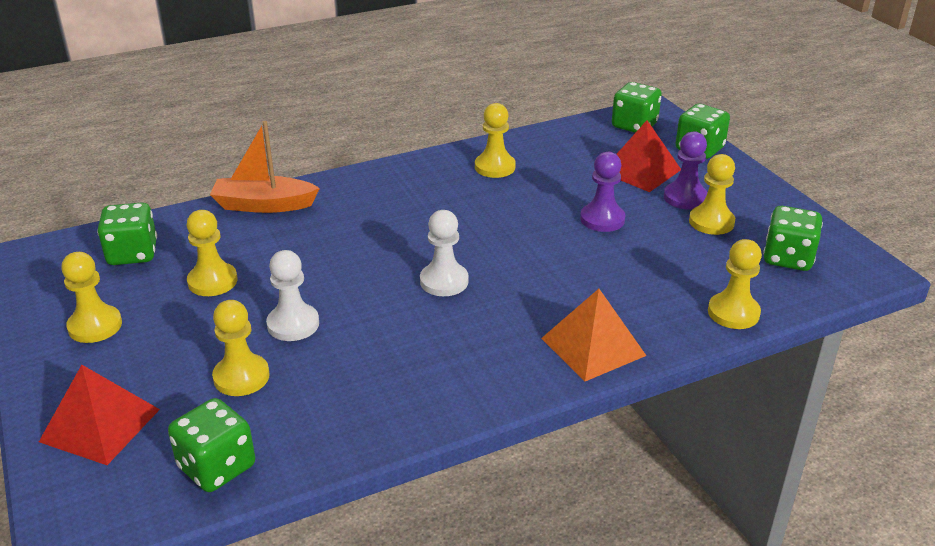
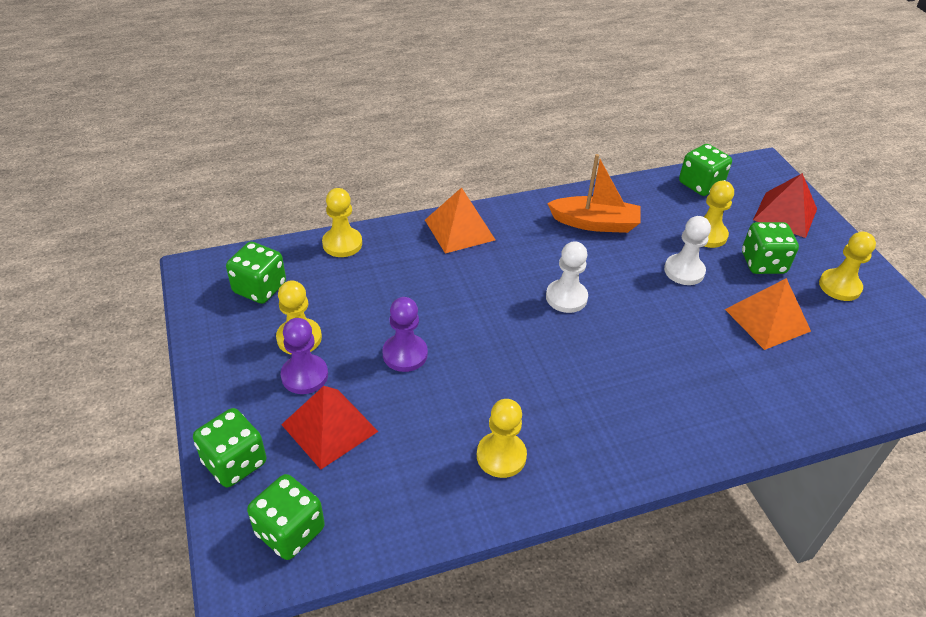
camera: 175 degrees left, 10 degrees up
(132, 254) = (859, 361): green dice -> green dice (763, 263)
(212, 281) = (767, 320): yellow pawn -> orange pyramid
(264, 205) = (760, 418): orange boat -> orange boat (595, 223)

